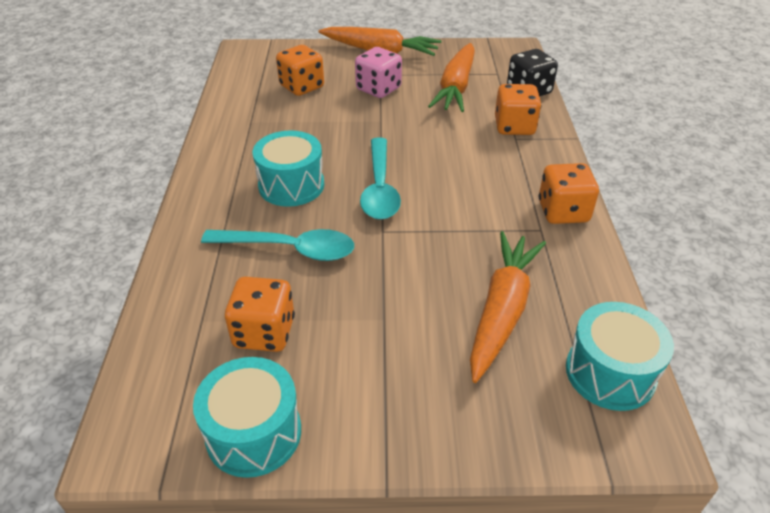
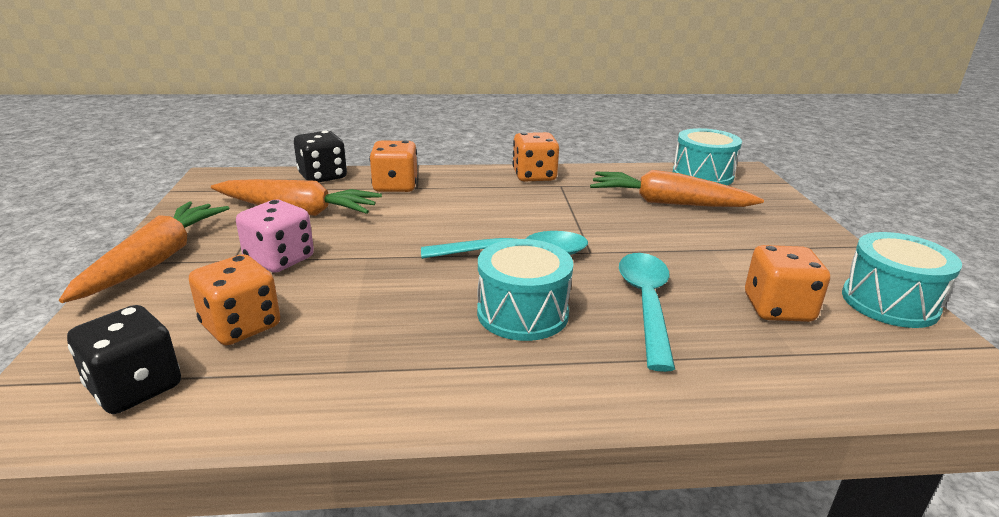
camera: 95 degrees left, 15 degrees down
(256, 69) = (135, 387): none -> black dice

